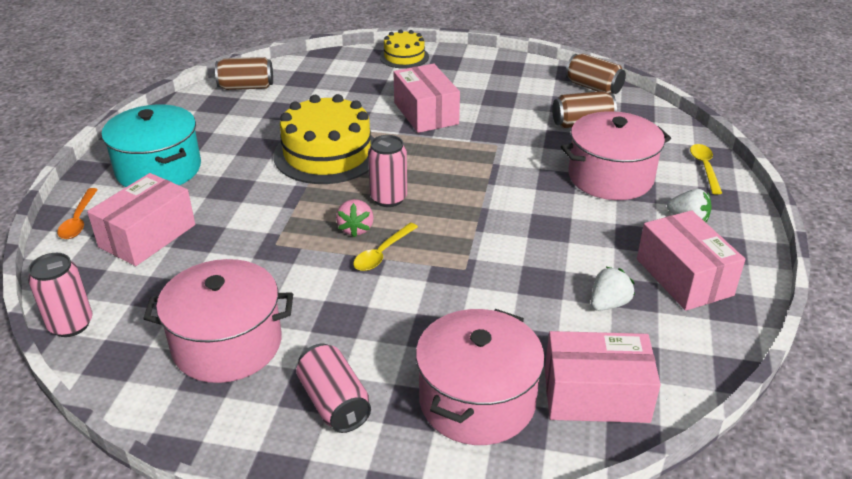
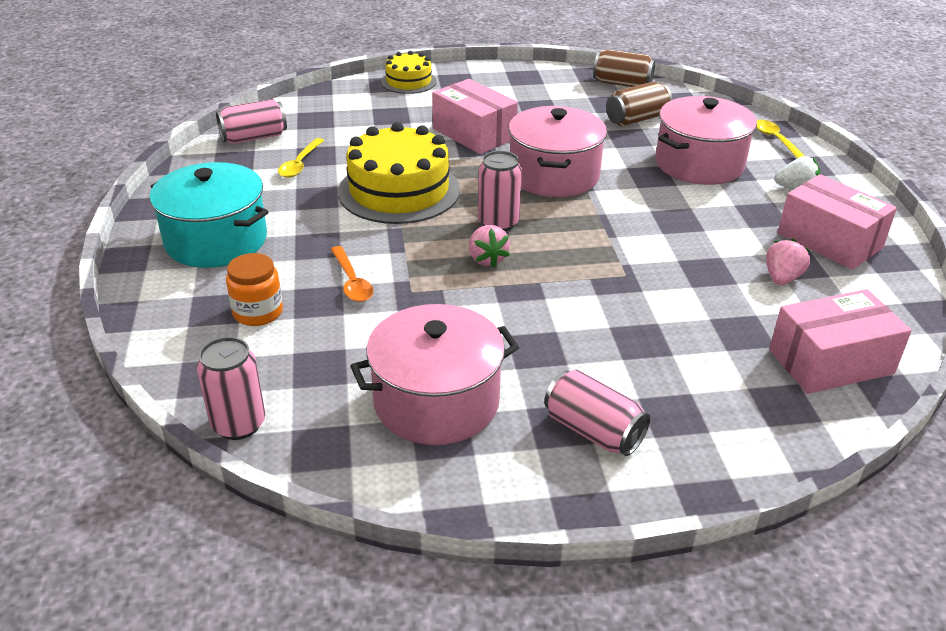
camera: 20 degrees left, 0 degrees up
(78, 220) = (159, 312): orange spoon -> orange spoon (351, 281)
(147, 236) = (258, 312): pink box -> orange jar
(246, 87) = (254, 137): brown can -> pink can
(382, 253) = (532, 277): yellow spoon -> yellow spoon (300, 164)
(477, 400) = (729, 393): pink pot -> pink pot (554, 175)
(608, 304) = (782, 278): white strawberry -> pink strawberry

